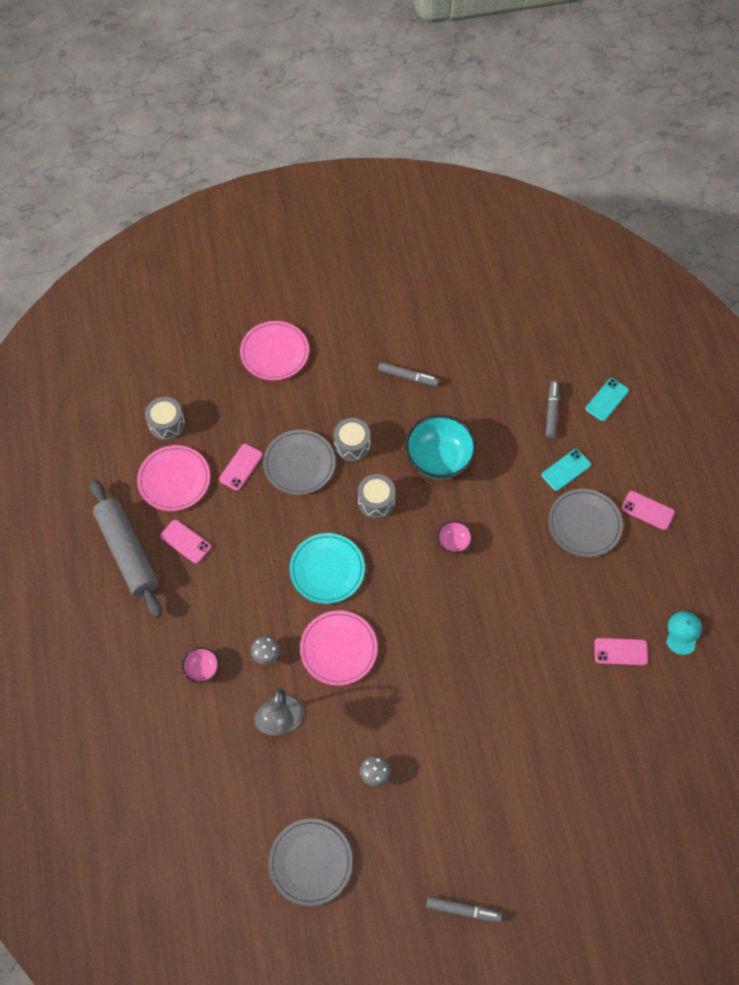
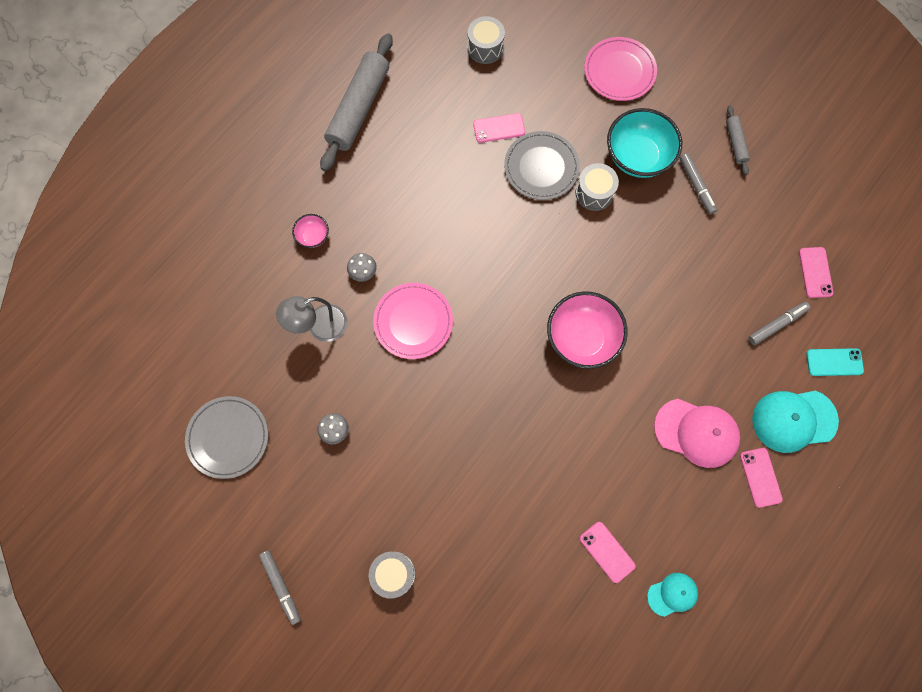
camera: 50 degrees right, 10 degrees up
(174, 480) = (445, 91): pink plate -> none
(185, 541) = (403, 140): pink phone -> pink phone (815, 272)
(327, 569) = (471, 260): turquoise plate -> none
(376, 501) = (562, 250): grey drum -> grey drum (393, 574)
(399, 327) = (735, 143): none -> grey rolling pin
(439, 459) = (645, 268): turquoise bowl -> turquoise bowl (637, 157)
(453, 542) = (582, 338): pink bowl -> pink bowl, size x2.08
(566, 470) = (733, 378): turquoise phone -> none
(584, 524) = (696, 432): grey plate -> pink cap
(625, 457) = (793, 420): none -> turquoise cap

